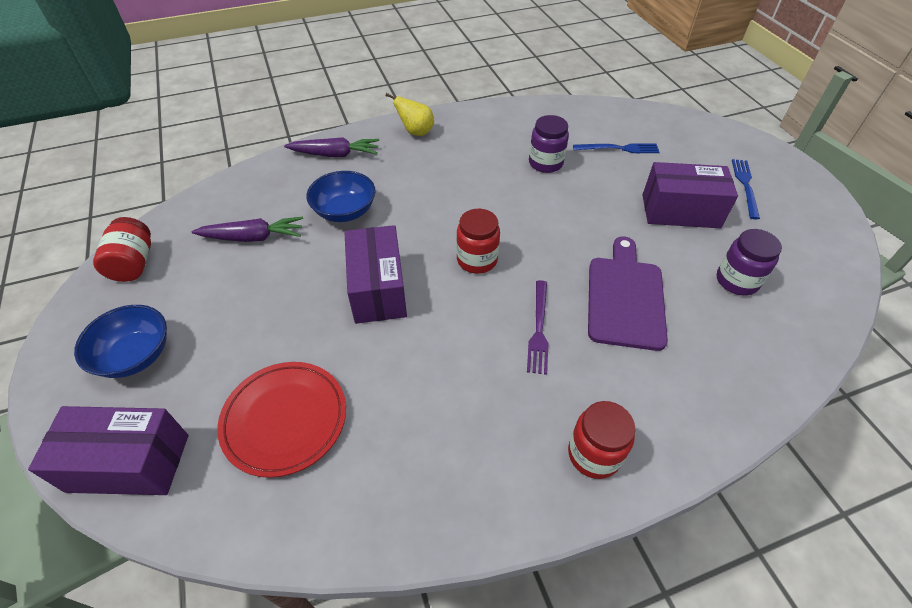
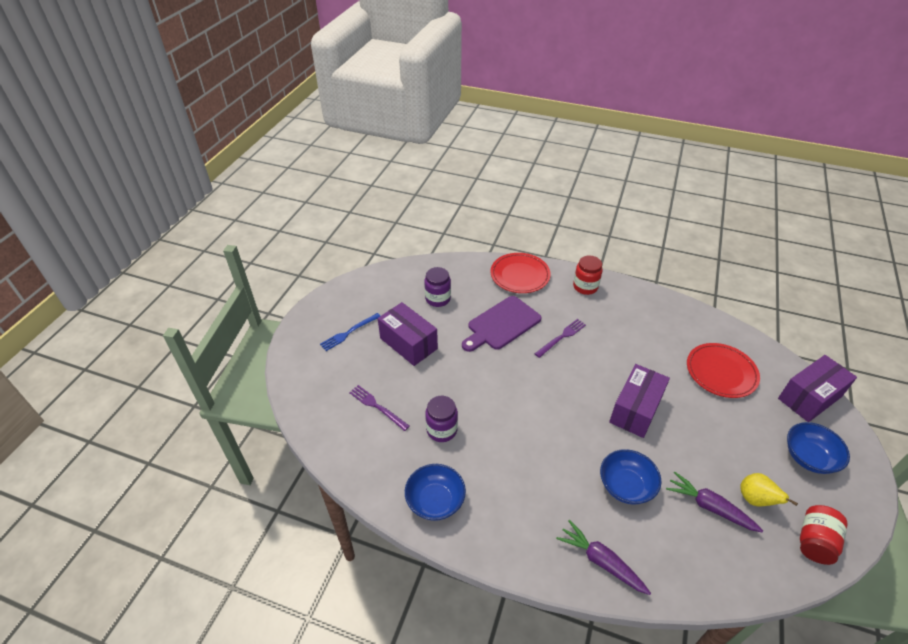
camera: 140 degrees left, 5 degrees down
(129, 463) = (809, 397): purple box -> purple box turned 75 degrees counterclockwise
(416, 132) = (509, 539): yellow pear -> yellow pear (755, 500)
(477, 260) = (561, 390): red jar -> none
(492, 123) = (435, 501): none -> blue bowl
(619, 149) = (377, 406): blue fork -> purple fork
(705, 401) = (520, 275): none -> red plate

